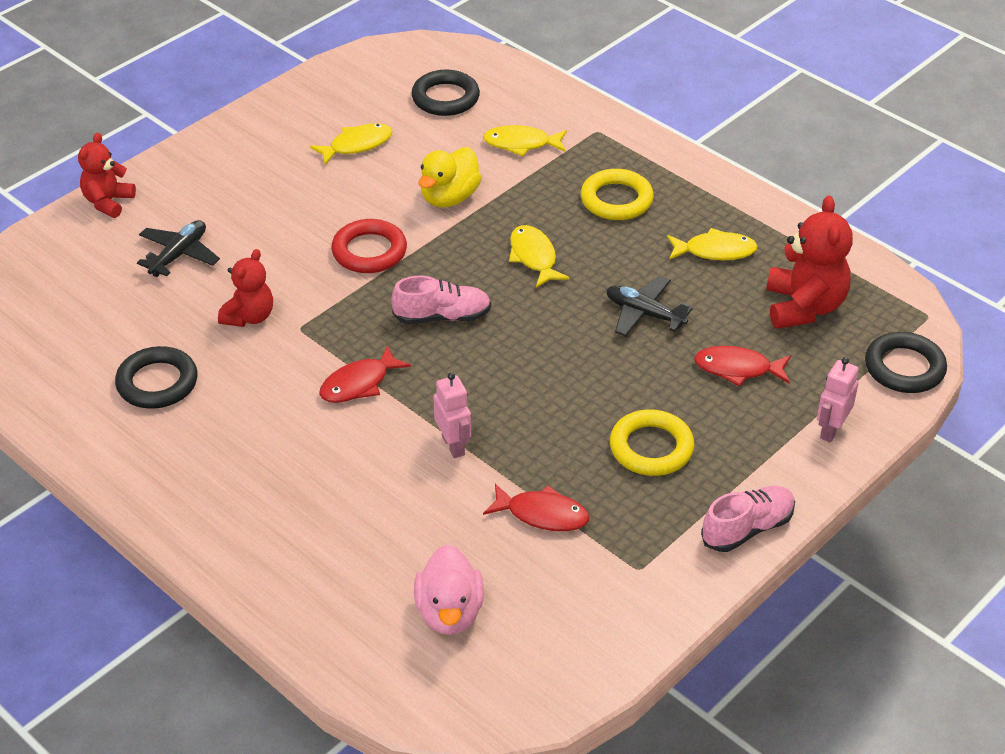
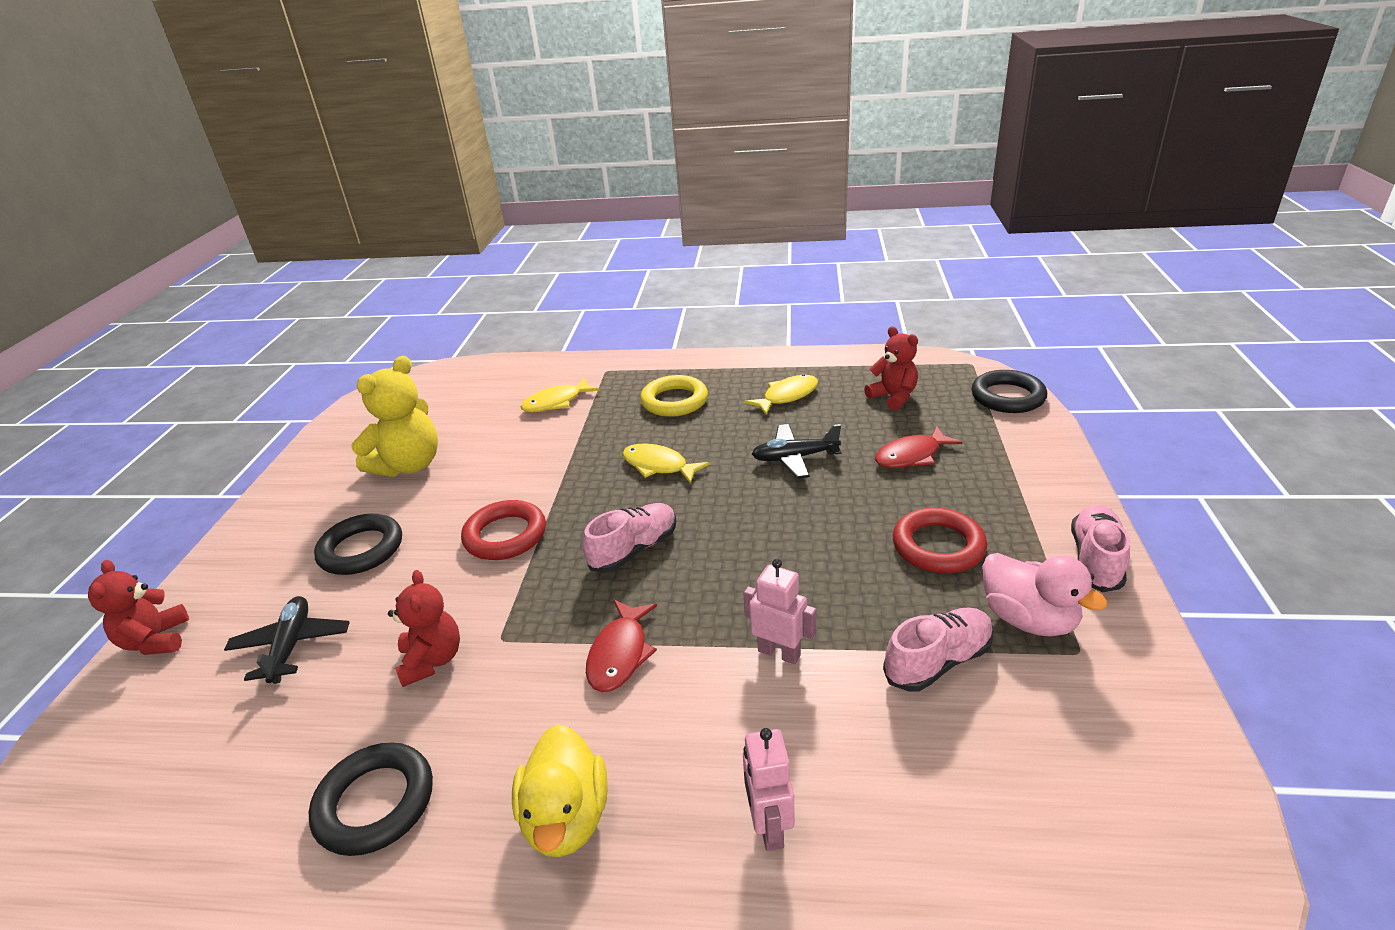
camera: 35 degrees left, 10 degrees down
(357, 145) = (409, 465): yellow fish -> yellow teddy bear
(445, 98) = (458, 402): black ring -> black ring (361, 549)
(449, 197) = (536, 462): yellow duck -> yellow duck (566, 818)
(449, 612) = (1000, 836): pink duck -> pink duck (1028, 619)
(542, 514) = (938, 661): red fish -> pink shoe
(651, 448) = (938, 546): yellow ring -> red ring
(804, 307) = (893, 397): red teddy bear -> red teddy bear, size x0.64
(831, 430) = (1030, 457): pink robot -> pink robot (769, 826)

